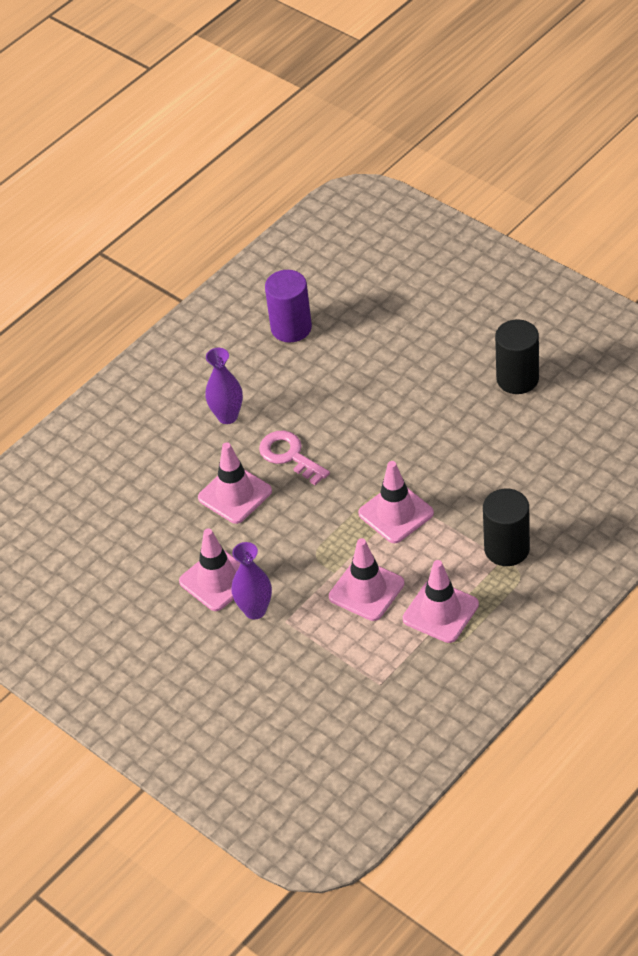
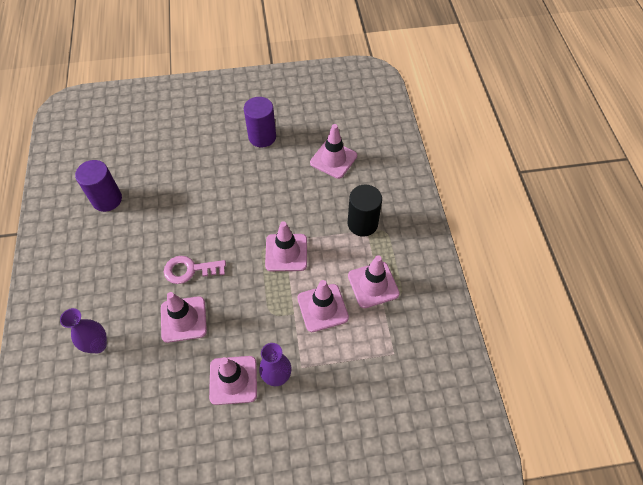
camera: 55 degrees left, 10 degrees up
(227, 416) = (125, 277): purple vase -> purple vase (98, 345)
(517, 379) = (262, 137): black cylinder -> purple cylinder
(563, 461) = (333, 159): none -> pink traffic cone

